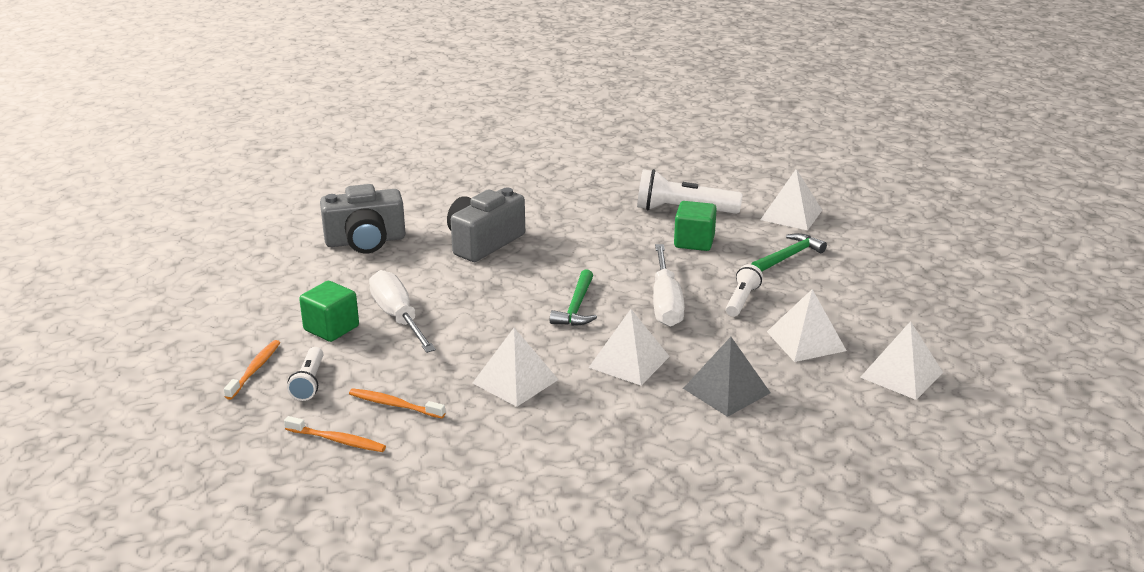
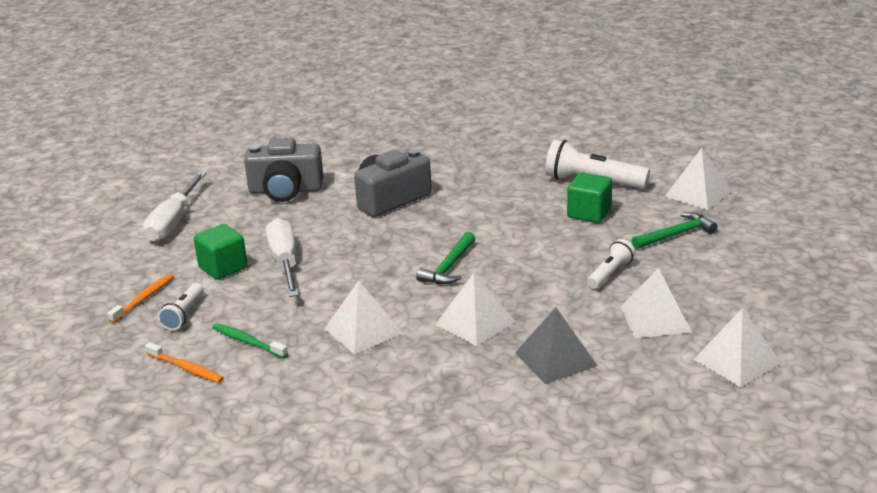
camera: 15 degrees right, 0 degrees up
(394, 405) = (248, 342): orange toothbrush -> green toothbrush
(666, 303) = (535, 270): white screwdriver -> white screwdriver (173, 222)

